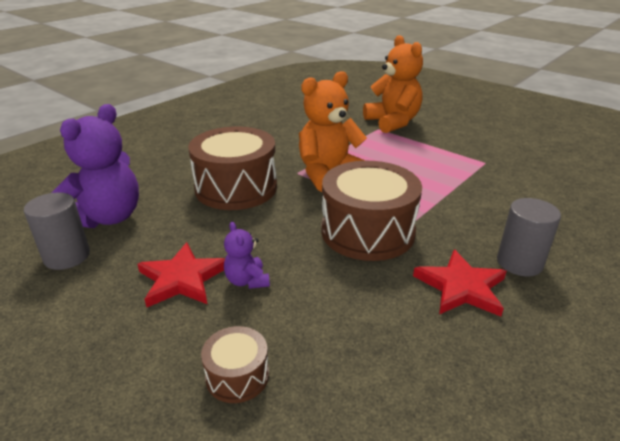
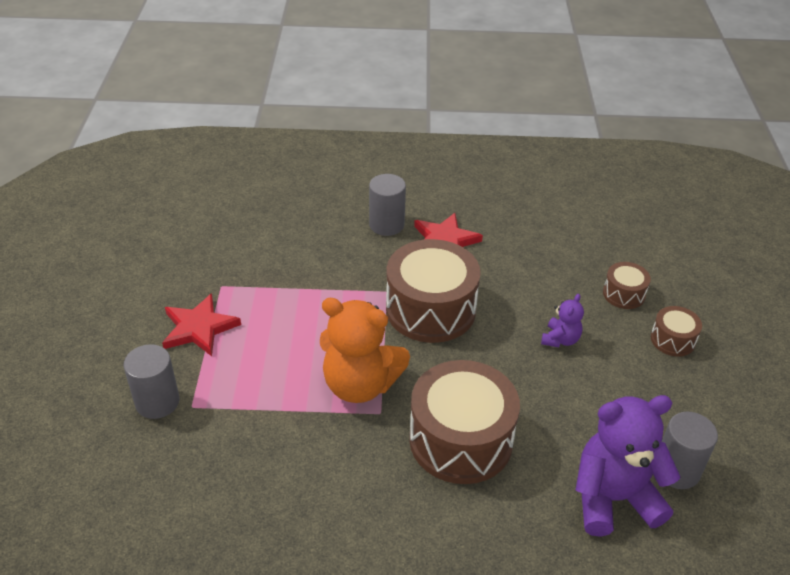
camera: 130 degrees left, 10 degrees up
(137, 362) = (672, 340): none -> brown drum
(182, 279) = (602, 375): red star -> red star (199, 328)
(393, 122) = (157, 402): orange teddy bear -> grey cylinder

